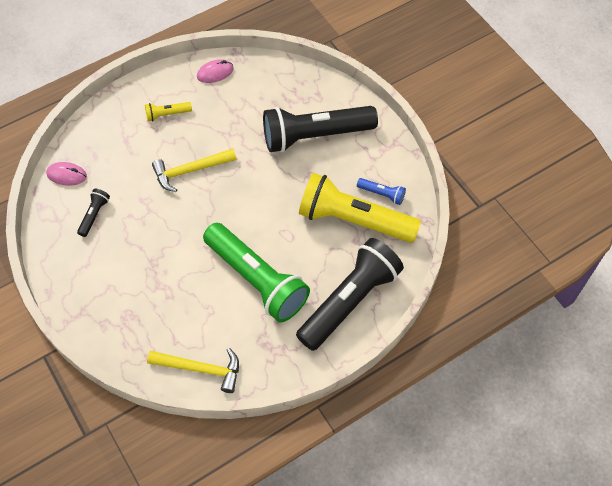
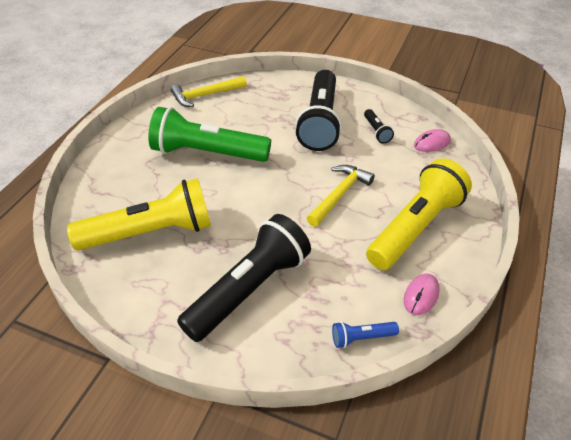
camera: 145 degrees right, 15 degrees down
(167, 114) = (415, 227): yellow flashlight -> yellow flashlight, size x2.41
(349, 301) = (117, 174): black flashlight -> black flashlight (320, 122)
(382, 194) = (134, 270): blue flashlight -> blue flashlight (361, 338)

